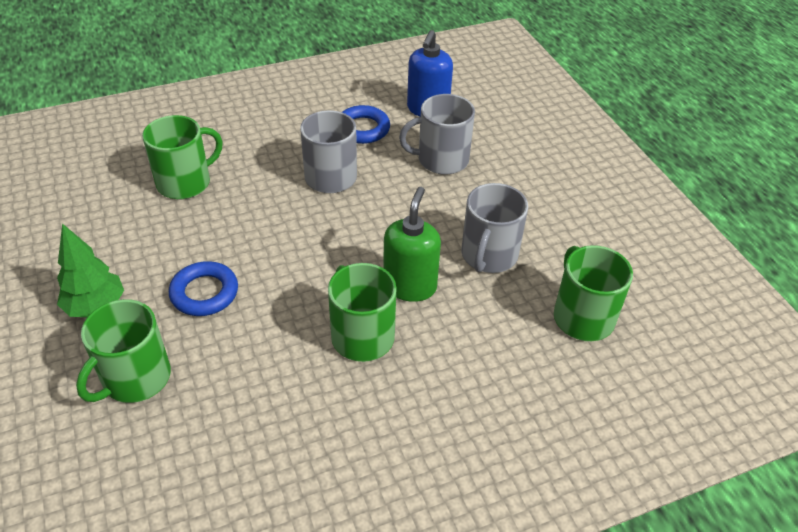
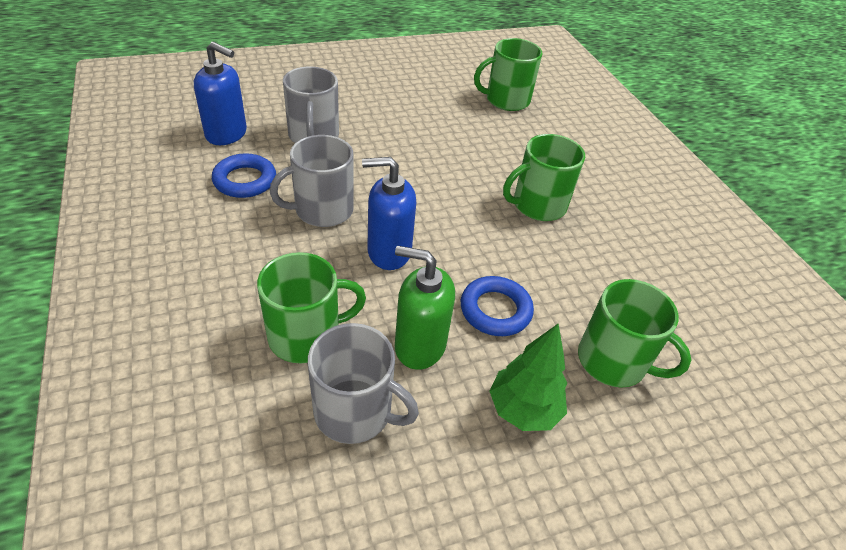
camera: 90 degrees left, 0 degrees up
(185, 182) = (306, 335): green mug -> green mug turned 105 degrees clockwise
(278, 221) = (388, 252): none -> blue soap dispenser
(410, 286) = (480, 173): green soap dispenser -> green soap dispenser (419, 345)
(488, 255) = (444, 129): grey mug -> grey mug (355, 411)

